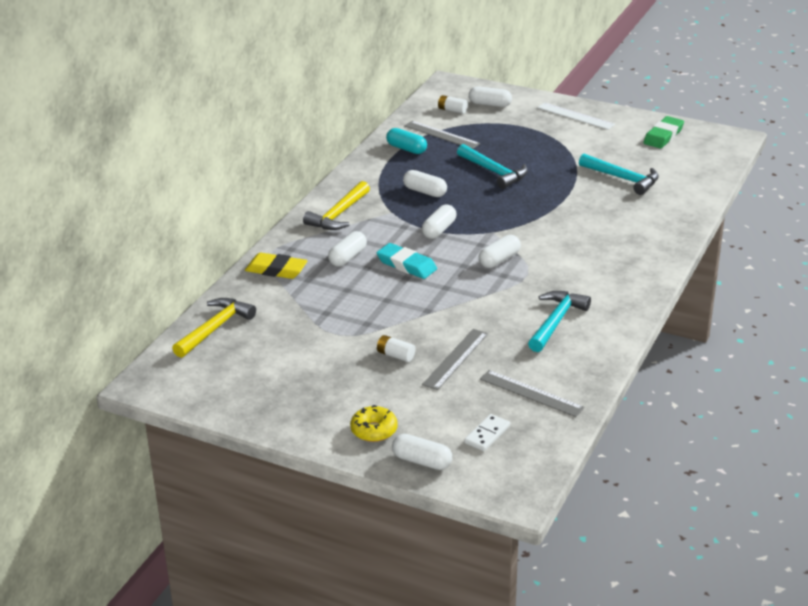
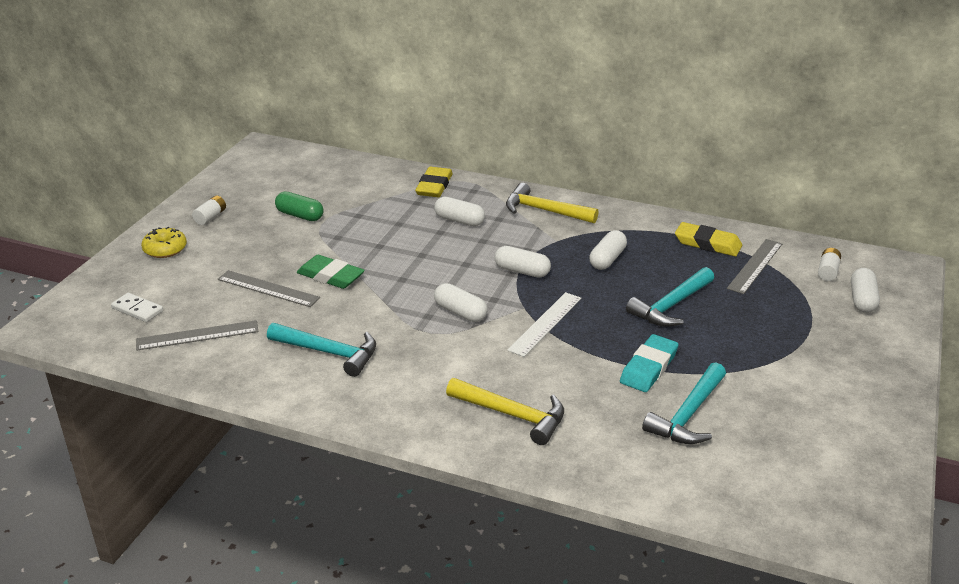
camera: 85 degrees right, 0 degrees up
(215, 328) = (337, 166): yellow hammer -> yellow hammer (513, 415)
(319, 348) = (300, 215): none -> green capsule
(395, 355) = (280, 255): white battery -> white battery (210, 217)
(406, 149) = (707, 243): turquoise capsule -> yellow eraser
(406, 265) = (446, 254): turquoise eraser -> turquoise eraser (648, 367)
(422, 461) = (111, 275): white capsule -> none
(531, 393) = (197, 335): grey ruler -> grey ruler turned 45 degrees clockwise
(575, 116) = (868, 374): white ruler -> white ruler (545, 324)
(663, 136) = (845, 463): green eraser -> green eraser (330, 276)

